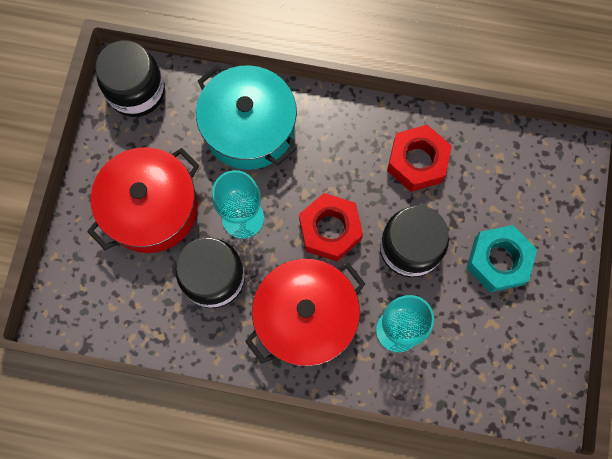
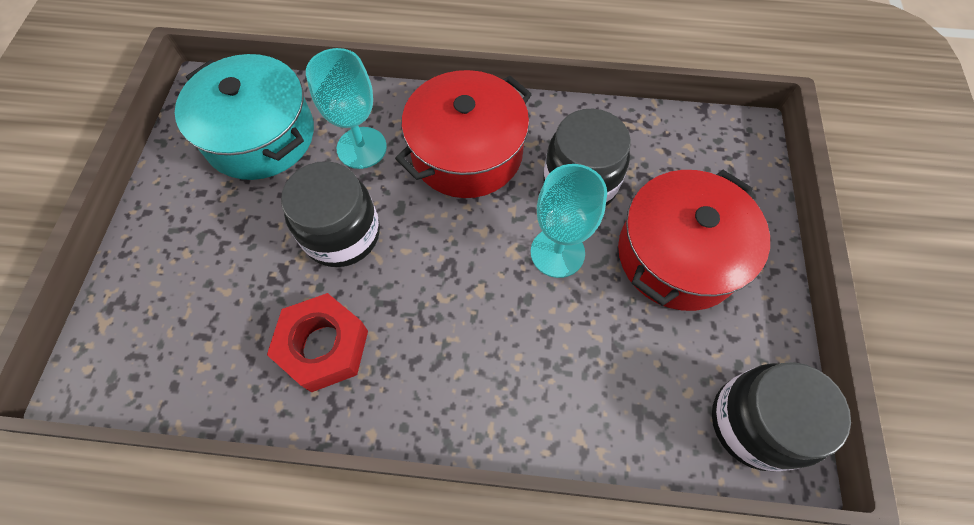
camera: 175 degrees right, 10 degrees down
(249, 128) = (571, 377): turquoise pot -> turquoise pot (260, 135)
(330, 230) = (444, 247): red nut -> none
(498, 261) = (232, 227): turquoise nut -> none

